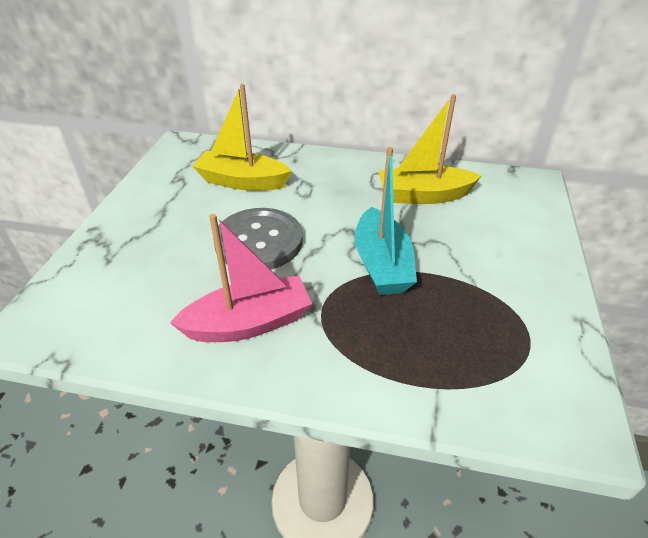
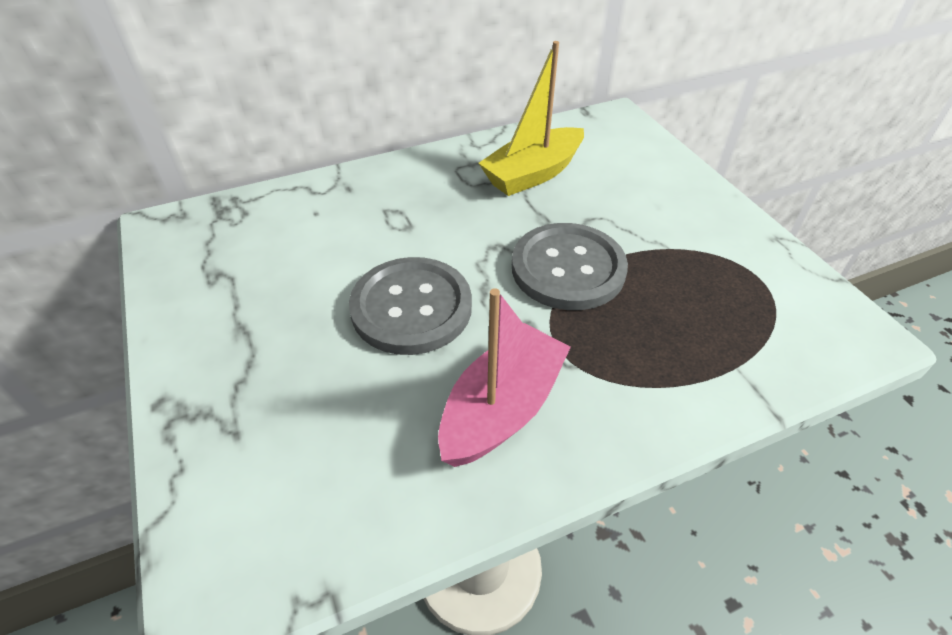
camera: 35 degrees left, 5 degrees up
(242, 181) = (311, 242): yellow boat -> none
(382, 264) = (568, 268): turquoise boat -> grey button

